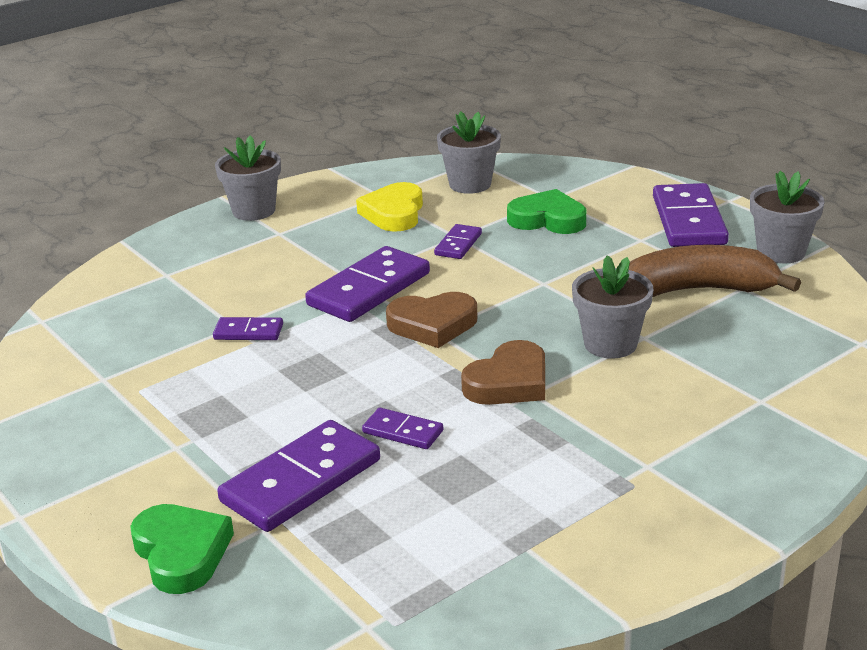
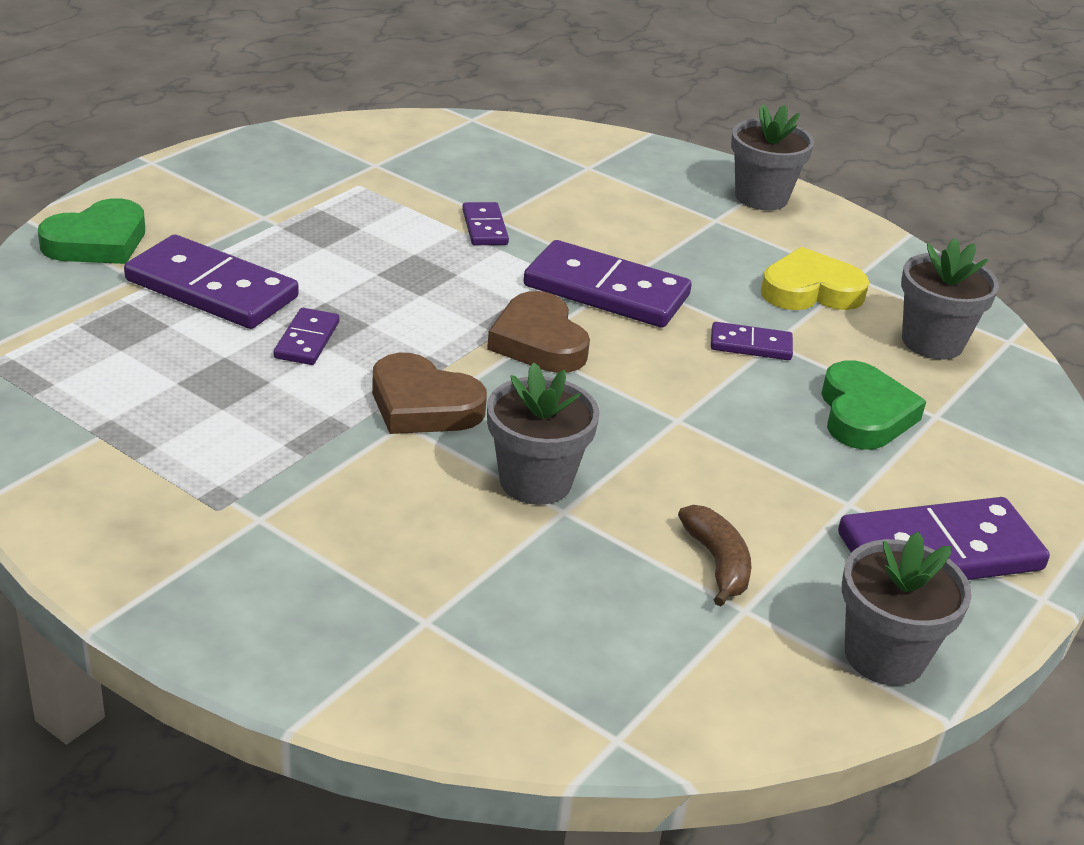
camera: 70 degrees right, 5 degrees up
(699, 290) = (717, 563): brown banana -> brown banana, size x0.52

